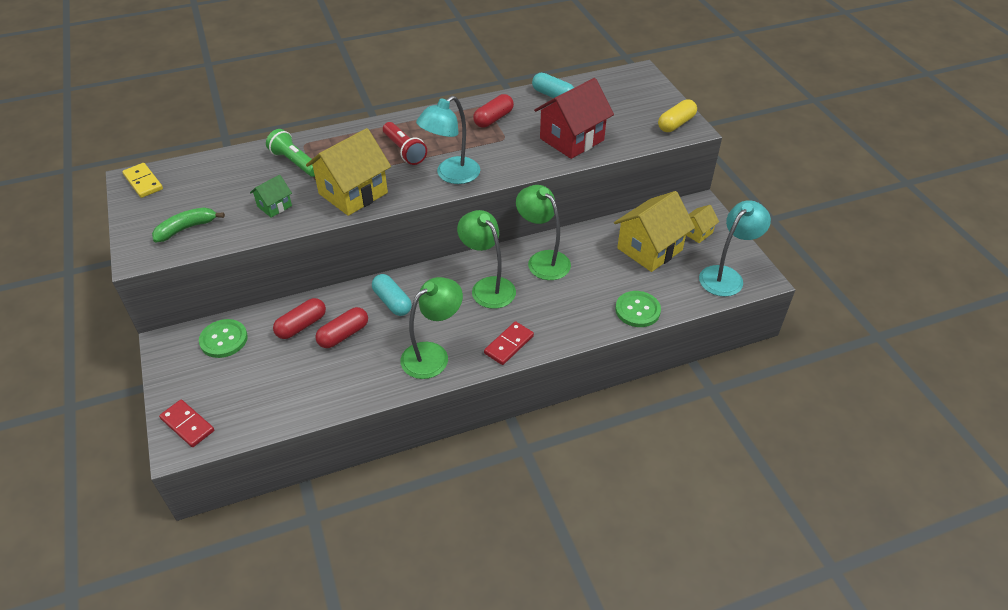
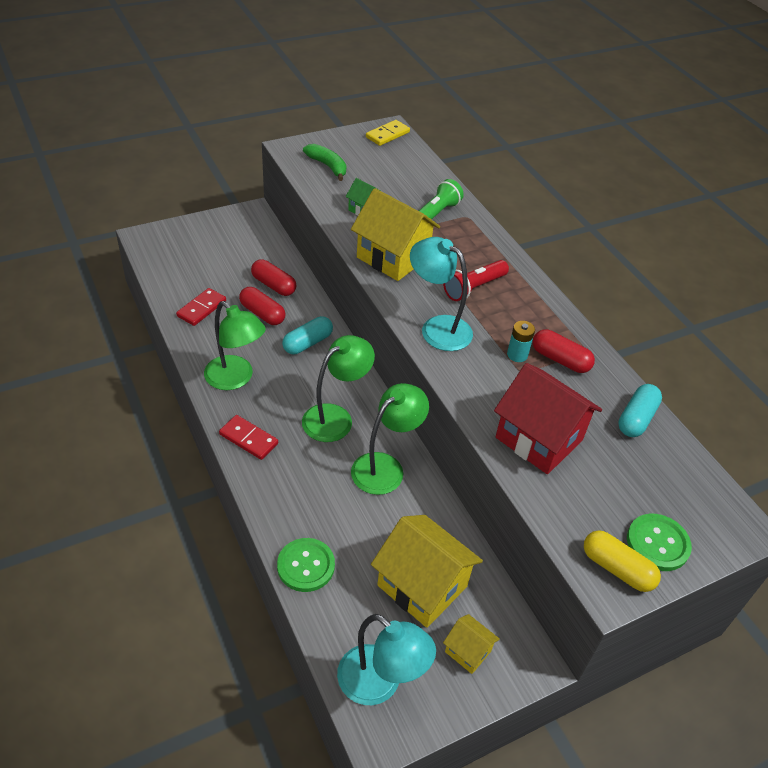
camera: 80 degrees right, 0 degrees up
(187, 424) = (164, 238): red domino -> red domino (201, 308)
(224, 339) = (256, 242): green button -> green button (657, 543)
(486, 138) = (517, 355): none -> turquoise battery

